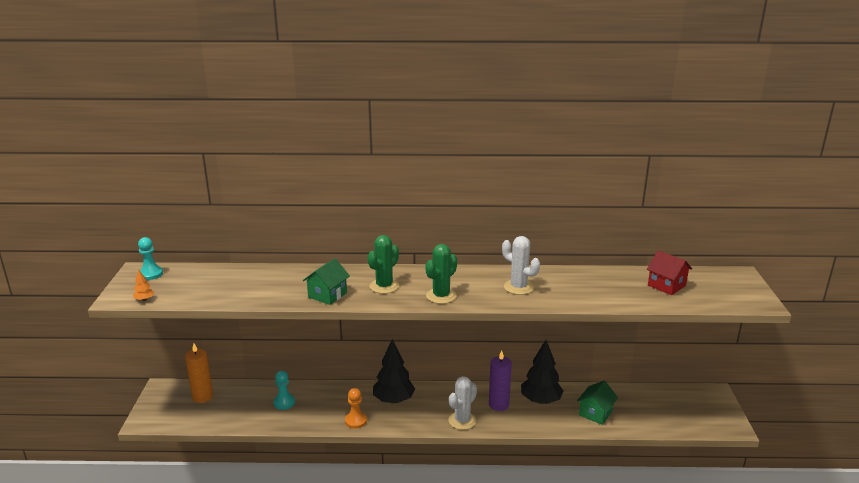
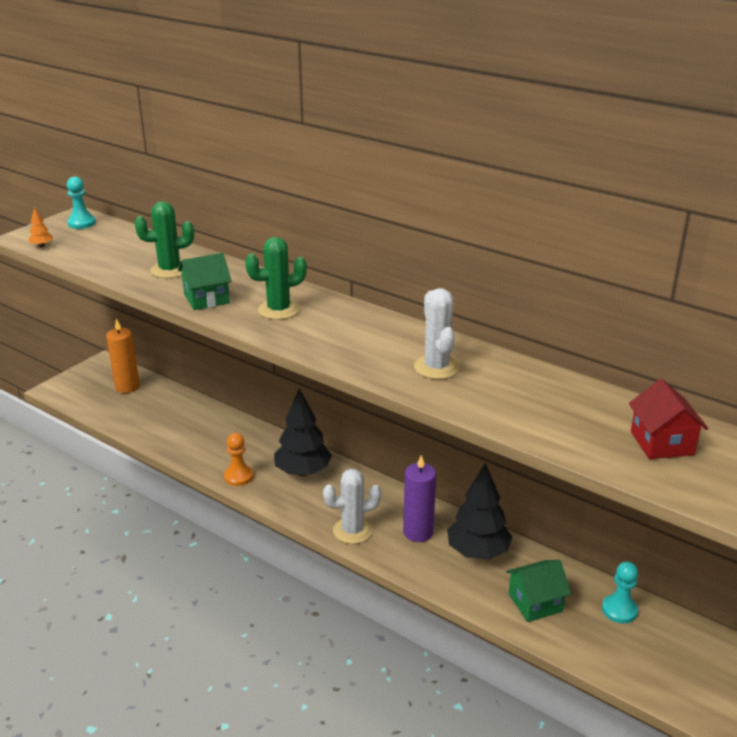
camera: 35 degrees right, 5 degrees up
(284, 402) = (192, 425): turquoise pawn -> turquoise pawn (619, 610)
(441, 296) = (325, 344): green cactus -> green cactus (170, 270)

